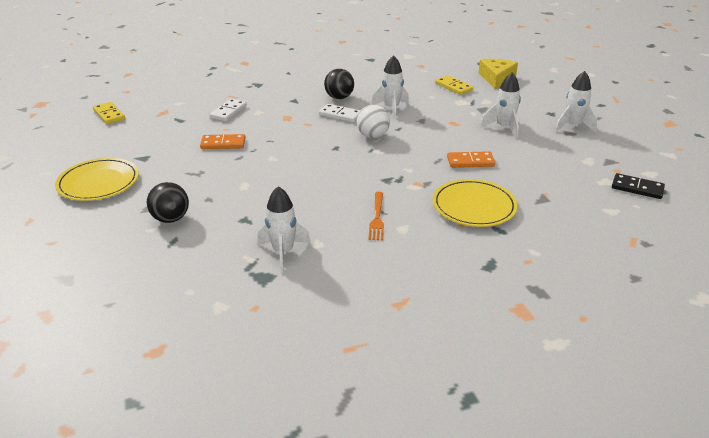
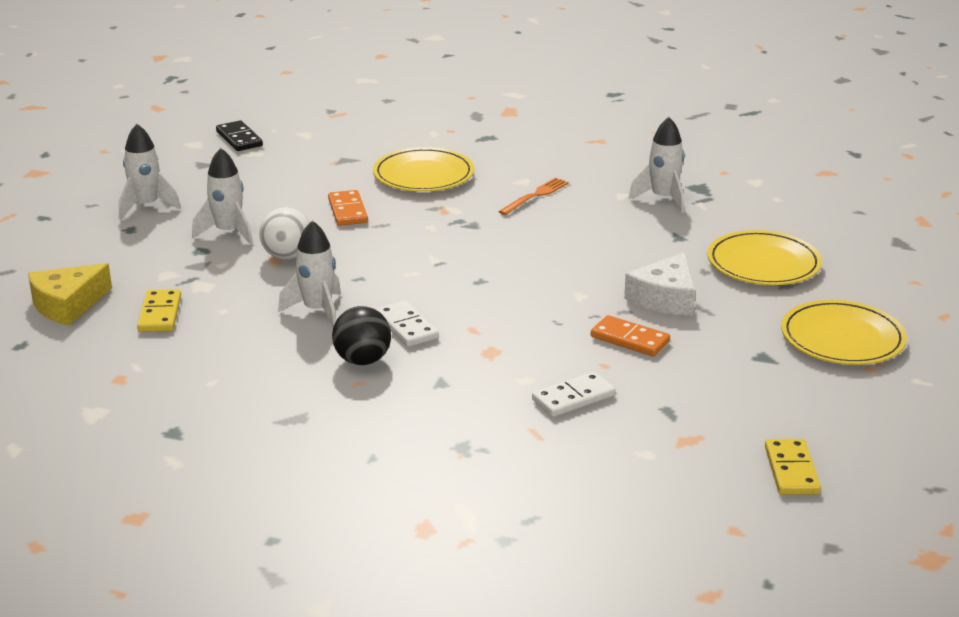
camera: 145 degrees left, 5 degrees down
(171, 219) = (763, 263): black ball -> yellow plate
(221, 172) = (665, 298): none -> white cheese
(373, 136) = (409, 279): white ball -> white ball (287, 256)
(470, 162) = (348, 211): orange domino -> orange domino turned 45 degrees clockwise

